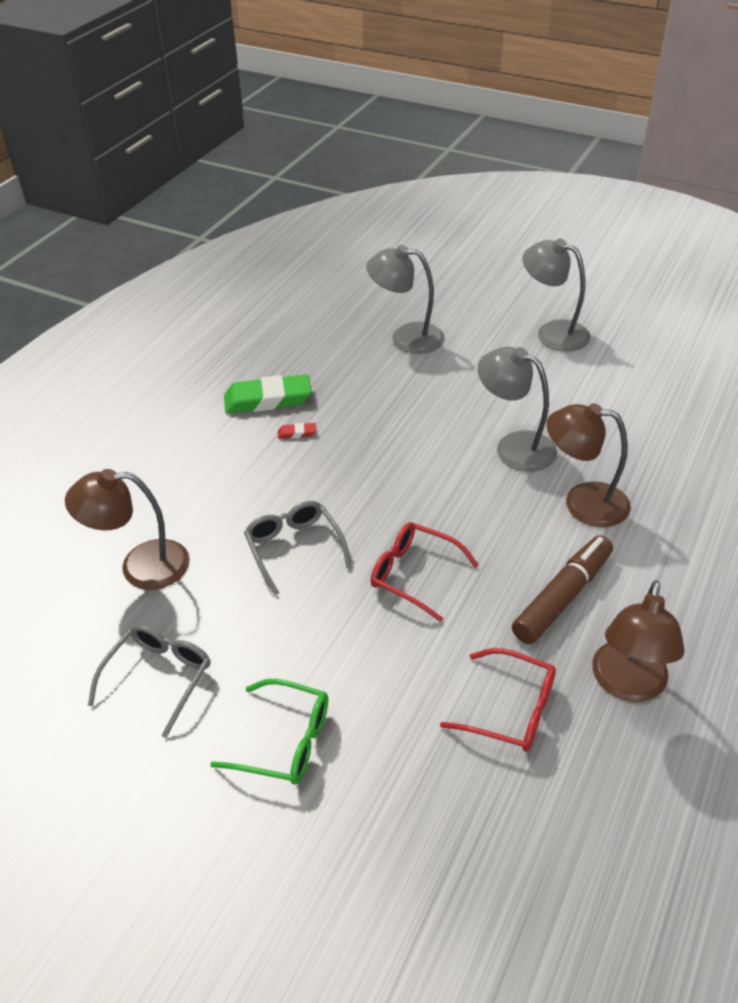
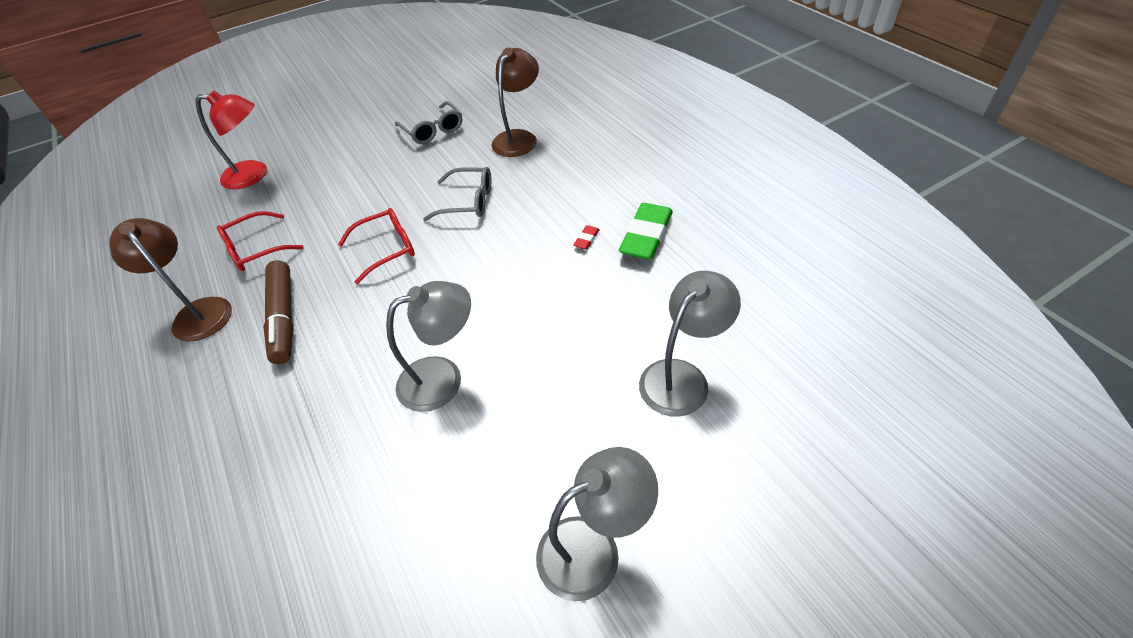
camera: 125 degrees right, 5 degrees up
(285, 741) = (348, 161): green glasses -> none
(389, 862) = (254, 175): none -> red lamp
(582, 503) = (337, 388): brown lamp -> none

